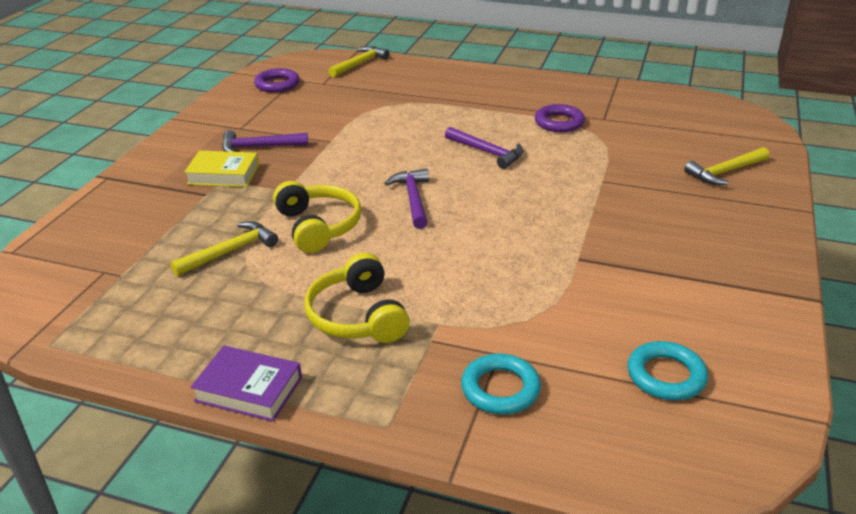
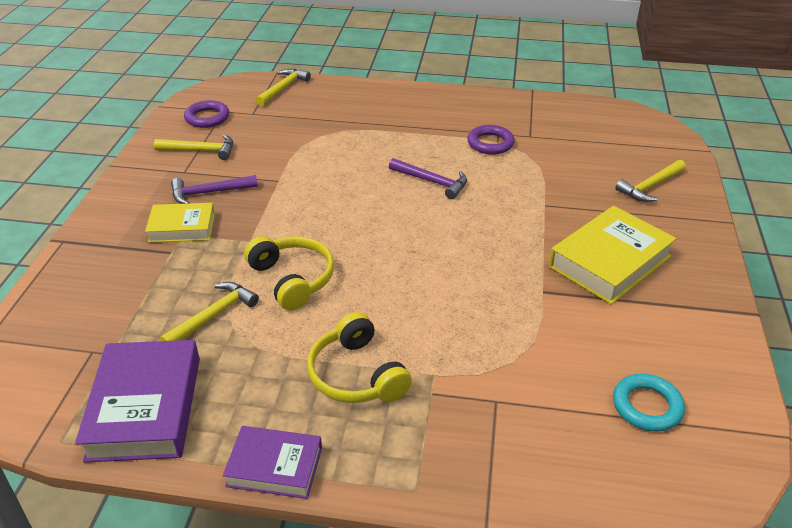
camera: 10 degrees left, 5 degrees up
(138, 324) = (145, 407): none -> purple book
(262, 111) = (201, 150): none -> yellow hammer
(413, 199) = (375, 240): purple hammer -> none
(500, 389) = (507, 437): turquoise ring -> none
(660, 237) = (610, 261): none -> yellow book

